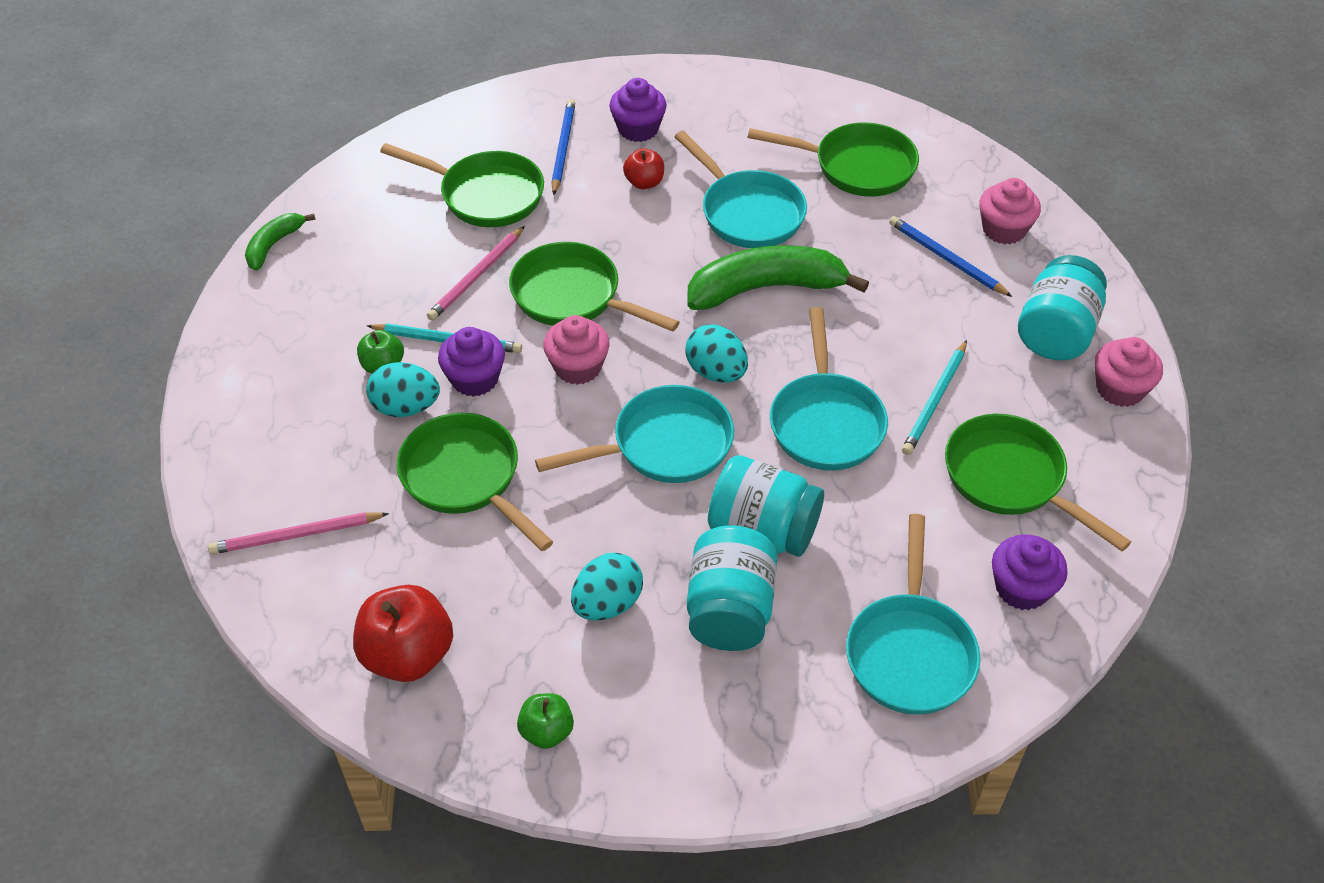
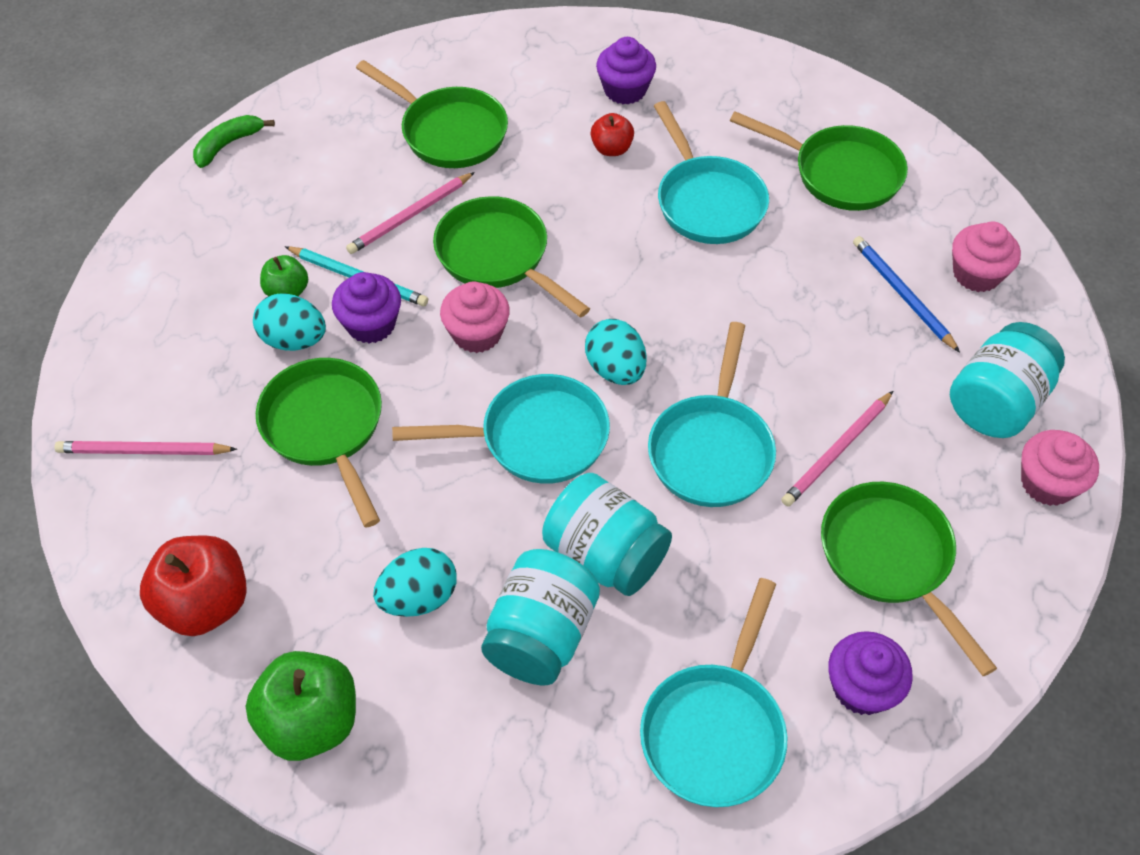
camera: 15 degrees right, 5 degrees up
(546, 731) = (311, 721): green apple -> green apple, size x1.81
(563, 148) = (542, 96): blue pencil -> none
(766, 288) = (698, 288): green banana -> none
(935, 400) = (837, 451): turquoise pencil -> pink pencil

